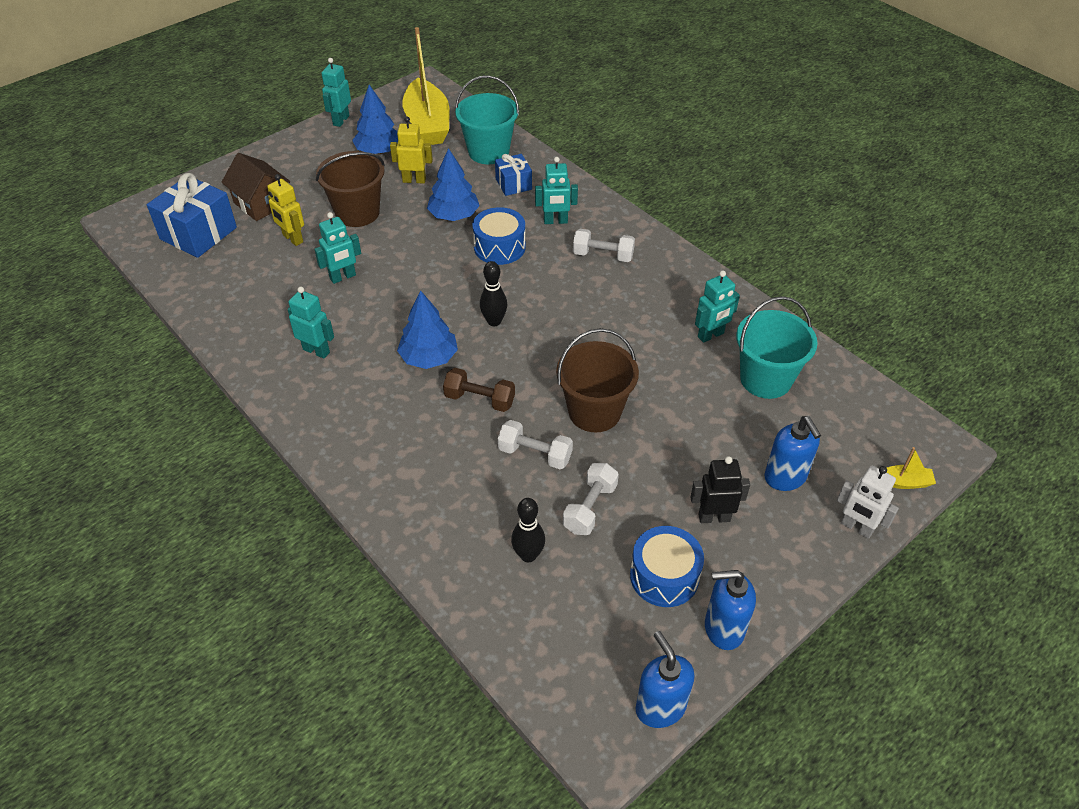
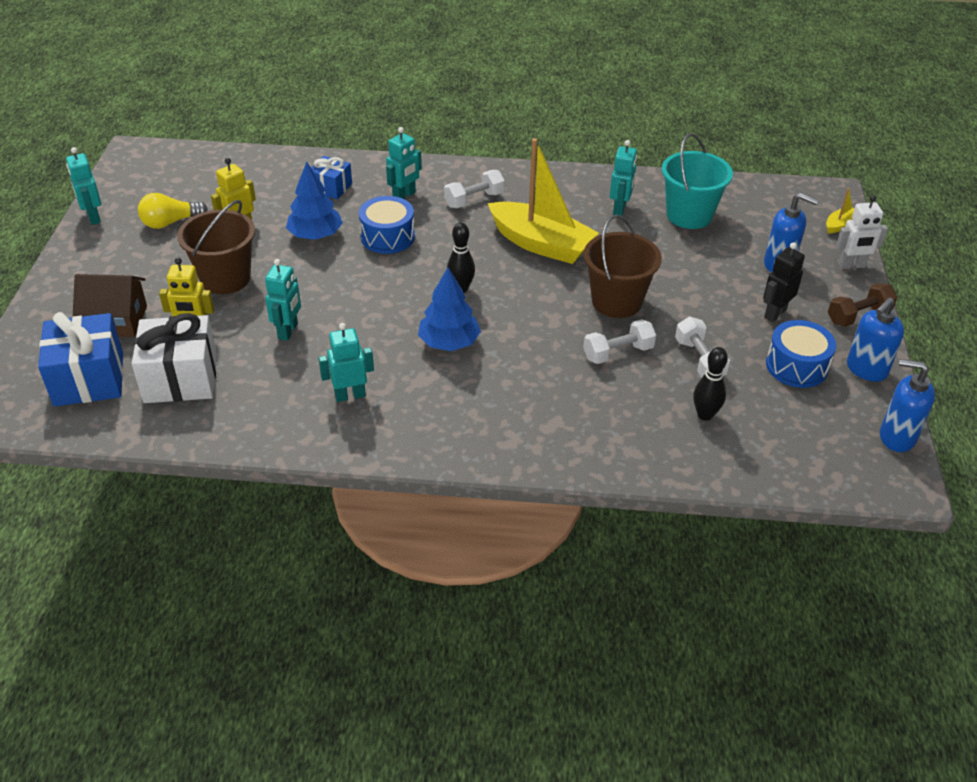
camera: 45 degrees left, 5 degrees down
(243, 267) = (181, 378): none -> white gift
(379, 151) = (170, 222): blue tree -> yellow light bulb
(427, 124) = (185, 181): yellow boat -> yellow boat (541, 244)
(479, 399) = (529, 345): brown dumbbell -> brown dumbbell (858, 316)
(488, 152) = (274, 175): turquoise bucket -> none

